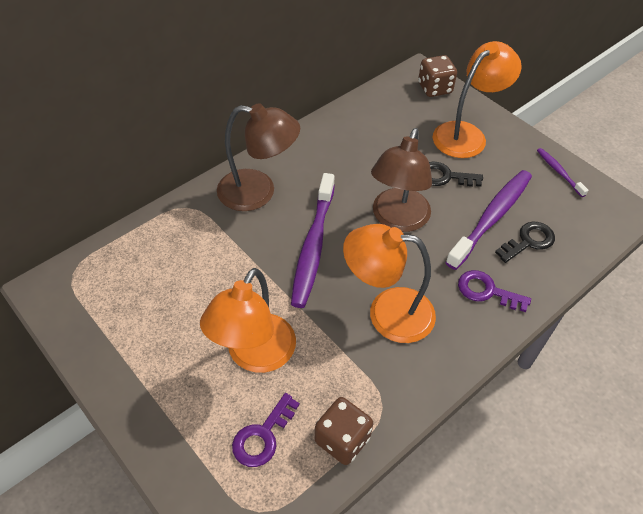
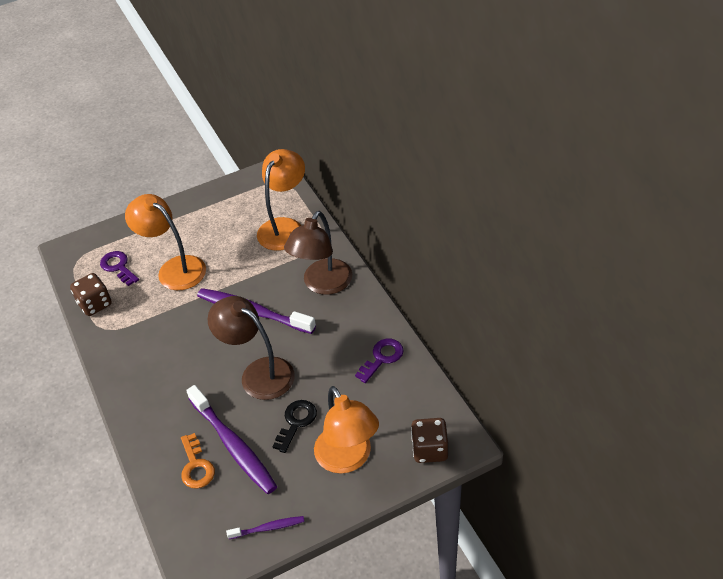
camera: 110 degrees right, 5 degrees down
(387, 312) = (173, 346): orange lamp -> orange lamp (285, 227)
(486, 291) = (161, 416): purple key -> purple key (382, 358)
(528, 241) = (196, 466): black key -> orange key

